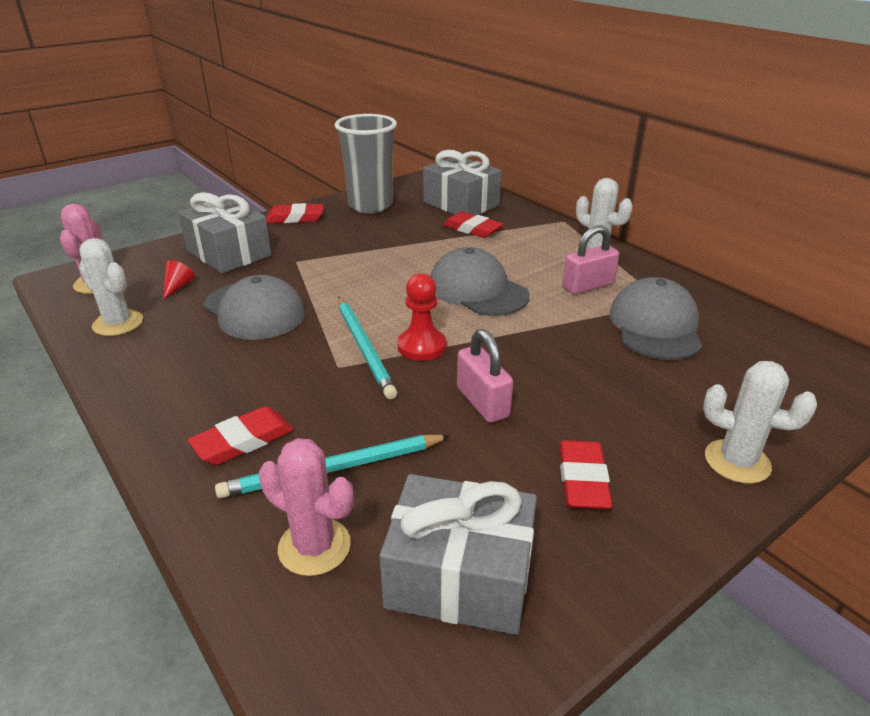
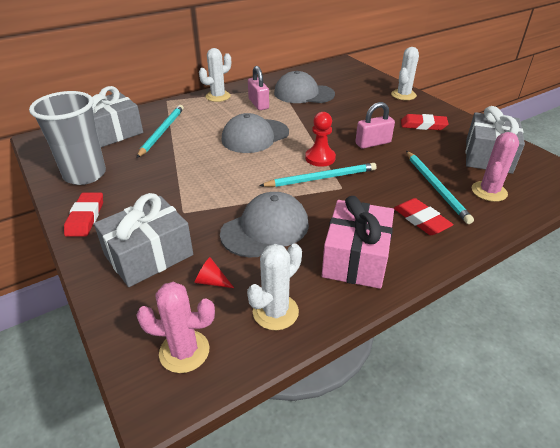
camera: 85 degrees left, 5 degrees up
(178, 375) = (356, 258): none -> pink gift
(472, 229) = (162, 132): red eraser -> turquoise pencil

